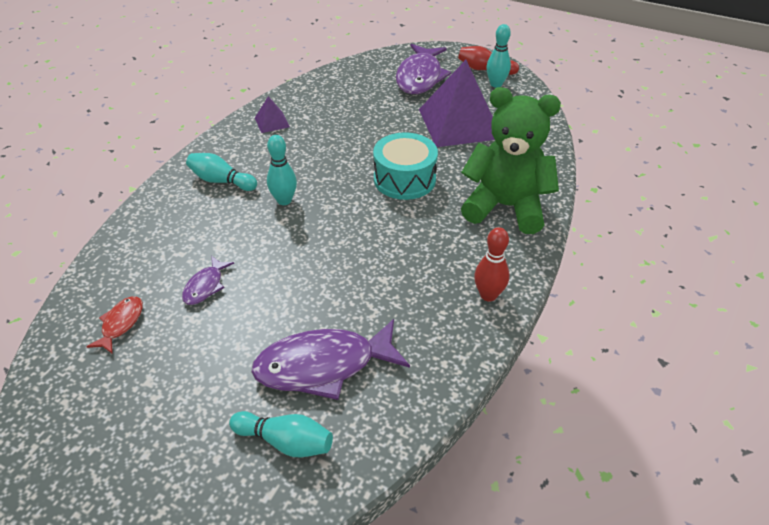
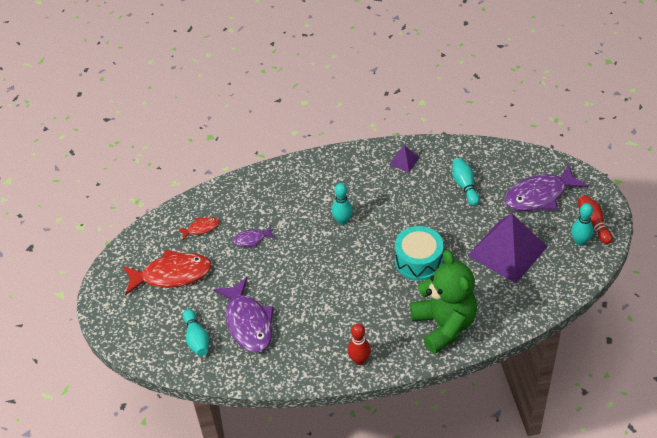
camera: 55 degrees right, 5 degrees up
(146, 402) = (172, 274): none -> red fish
(221, 181) = (329, 182): turquoise bowling pin -> turquoise bowling pin (465, 186)
(323, 366) = (248, 322): purple fish -> purple fish turned 150 degrees counterclockwise

